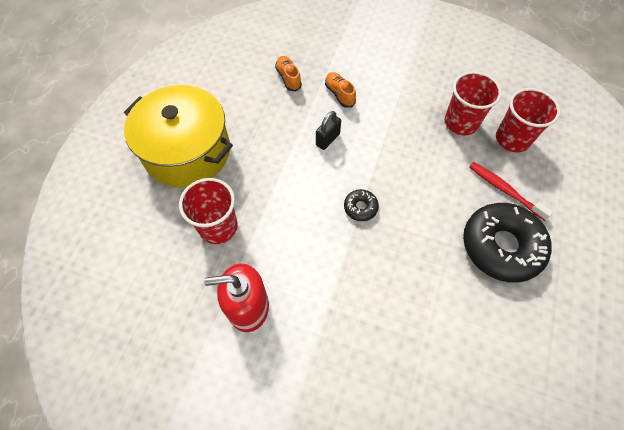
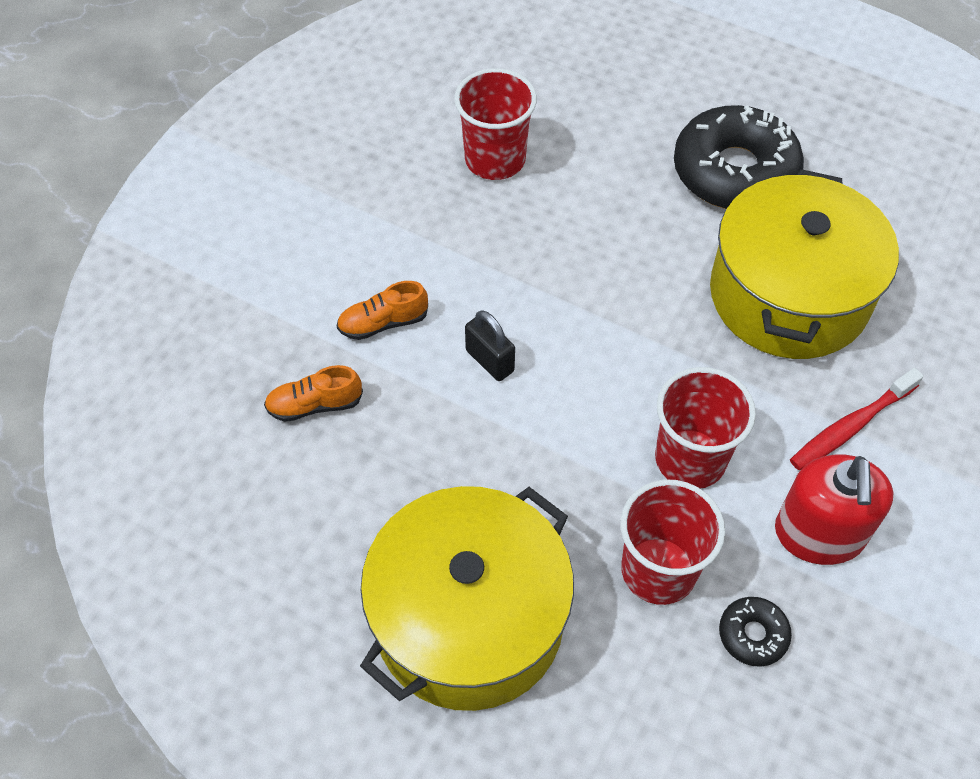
camera: 80 degrees left, 5 degrees down
(360, 207) = (645, 336): black donut -> black donut (753, 635)
(412, 283) = (788, 295): none -> yellow pot
(505, 190) = (638, 140): red toothbrush -> red toothbrush (851, 426)
(512, 139) = (543, 104): red cup -> red cup (690, 459)

